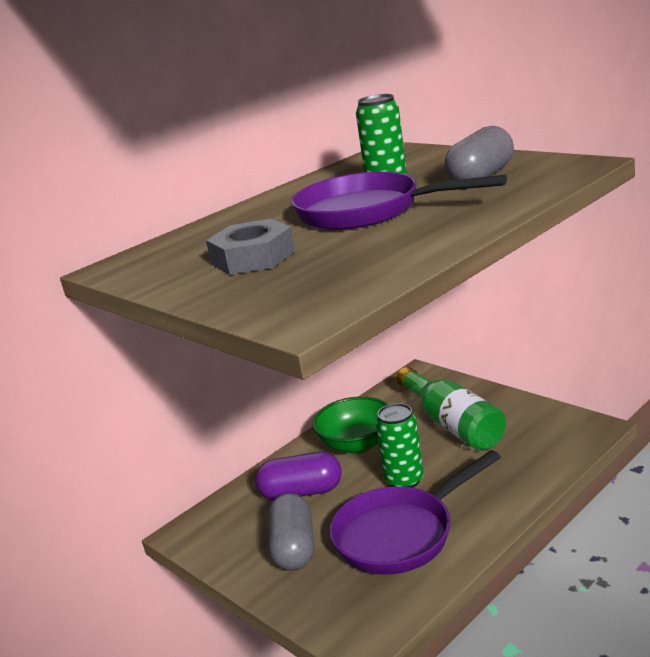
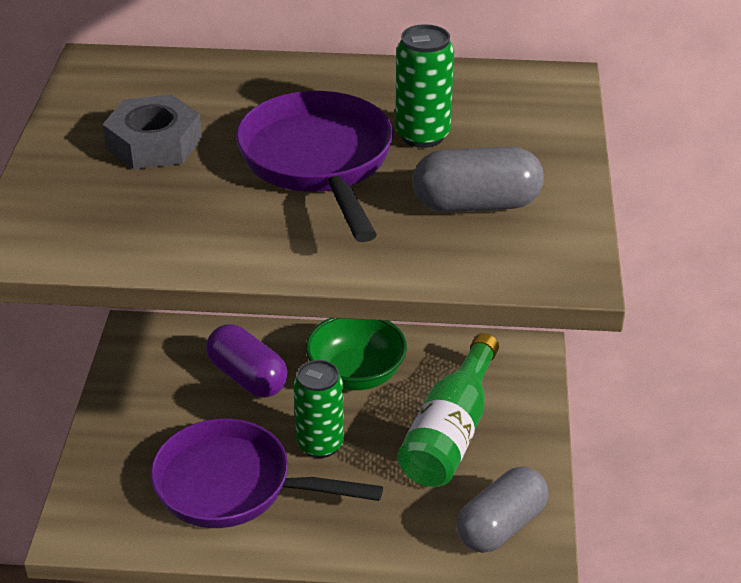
camera: 45 degrees right, 15 degrees up
(294, 548) = (164, 419): grey capsule -> grey capsule (501, 526)

